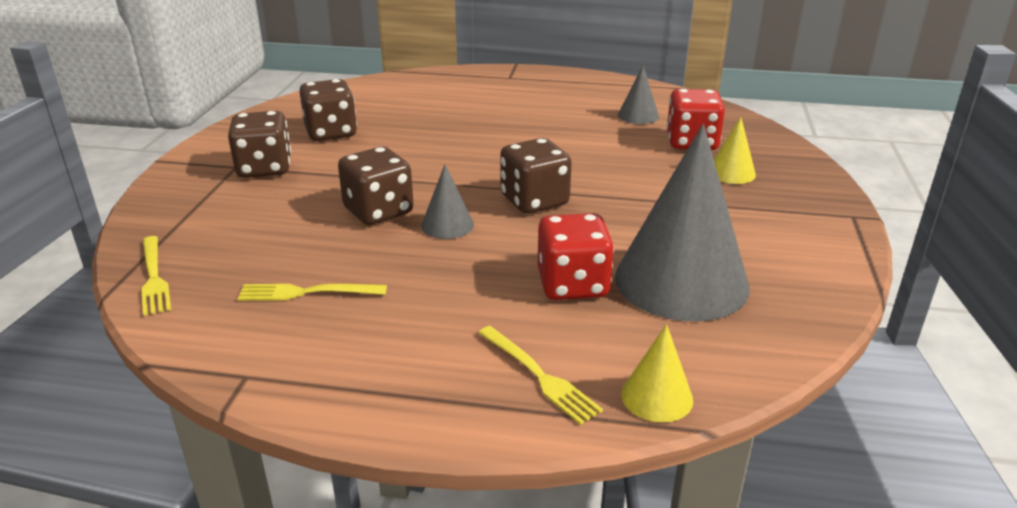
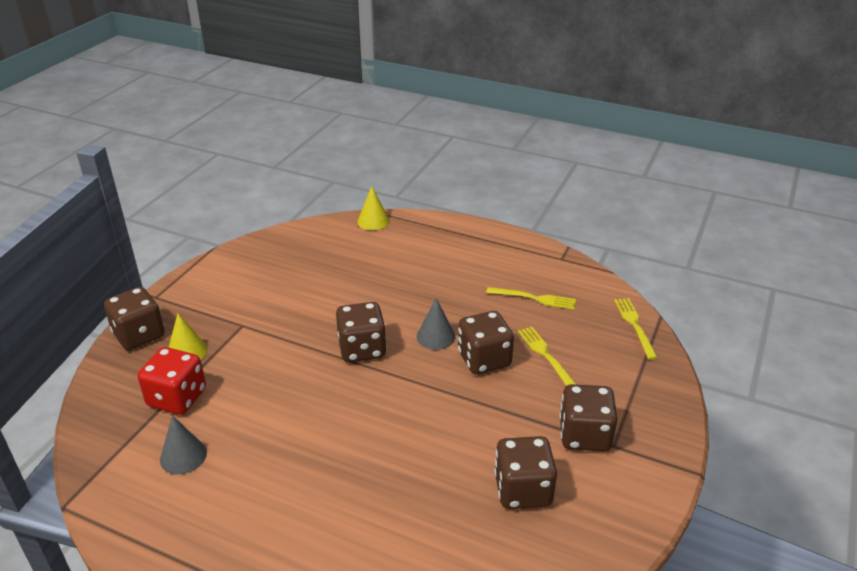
camera: 165 degrees left, 5 degrees up
(540, 376) = (420, 236): yellow fork -> yellow fork (545, 355)
(572, 284) = (376, 278): red dice -> none
(681, 281) = (313, 270): grey cone -> none
(806, 178) = (139, 335): none -> brown dice

